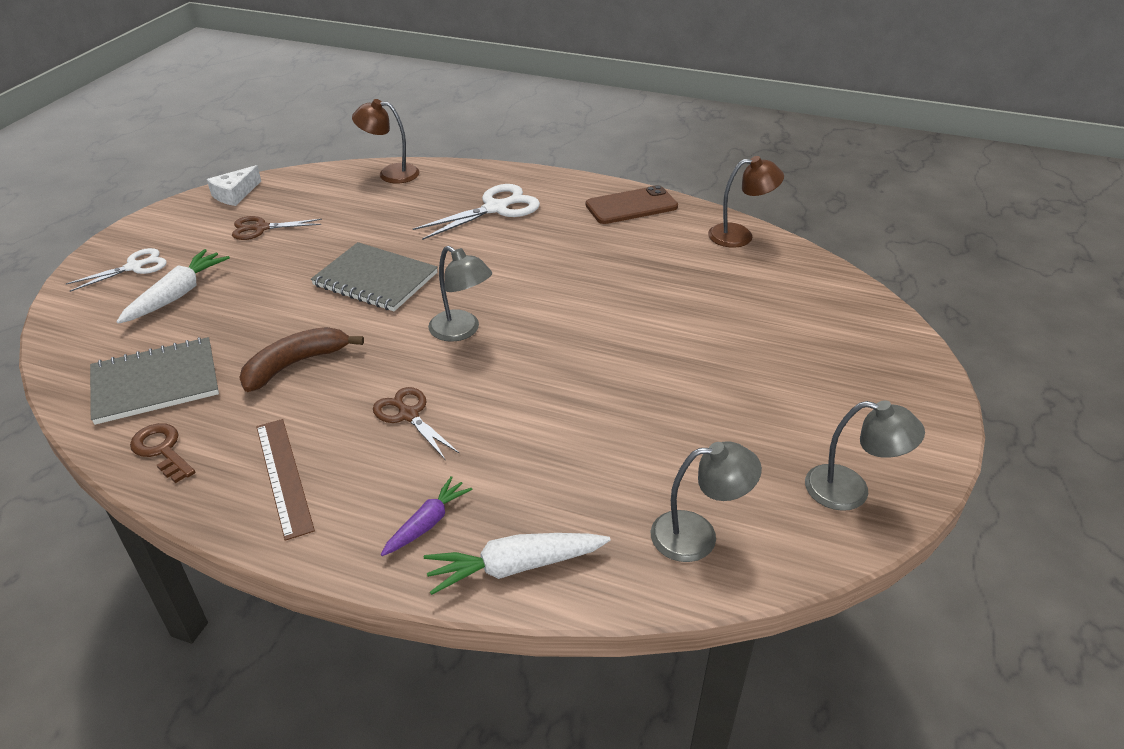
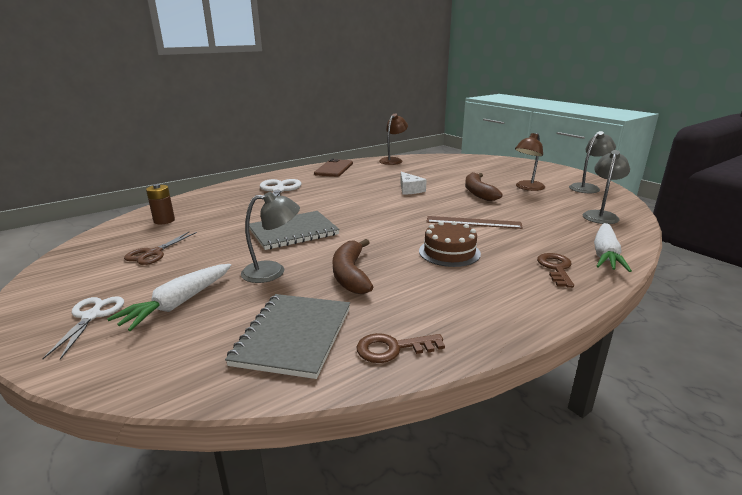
camera: 55 degrees left, 15 degrees down
(177, 295) = (179, 303): white carrot -> white carrot turned 120 degrees counterclockwise
(235, 194) = (80, 253): white cheese -> white cheese (409, 189)
(284, 476) = (474, 302): brown ruler -> brown ruler (473, 222)
(338, 190) = (164, 220): none -> brown battery
(390, 173) = (180, 204): brown lamp -> brown lamp (527, 188)
(408, 415) = (449, 252): brown scissors -> brown cake
(427, 523) = (556, 268): purple carrot -> brown key
(461, 331) = (385, 223): grey lamp -> grey lamp (273, 271)
(670, 370) = (478, 193): none -> brown banana

